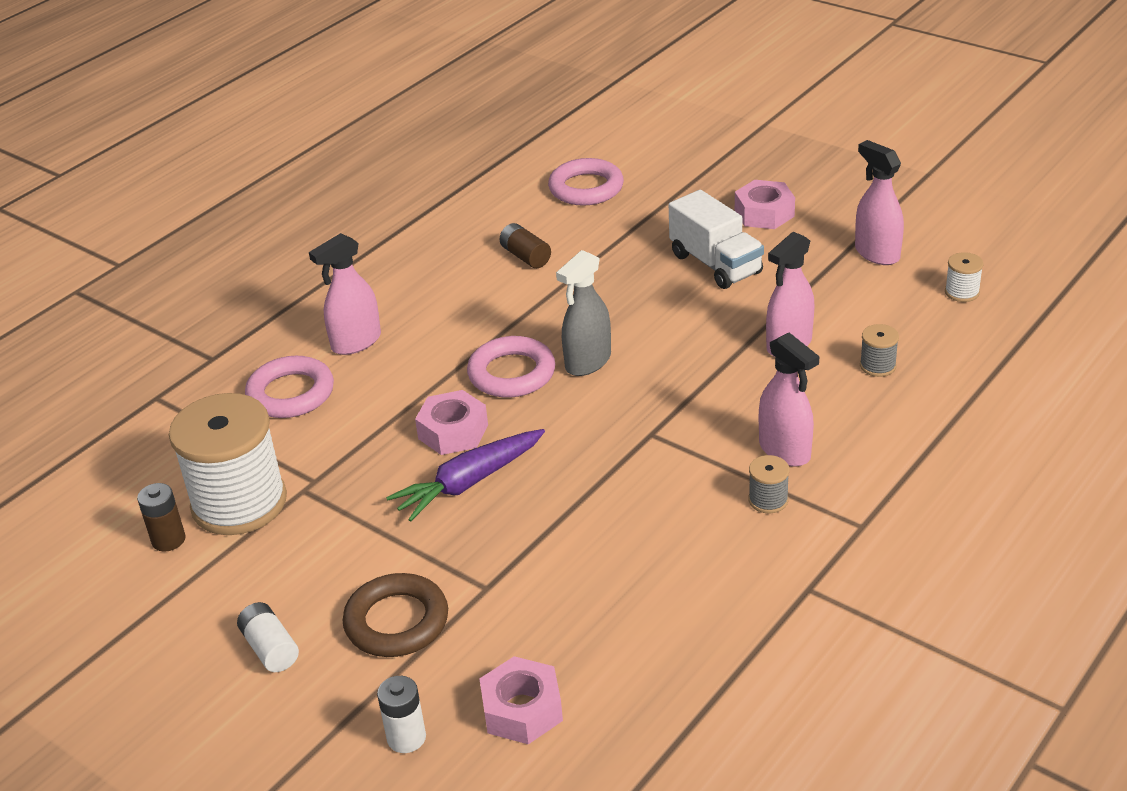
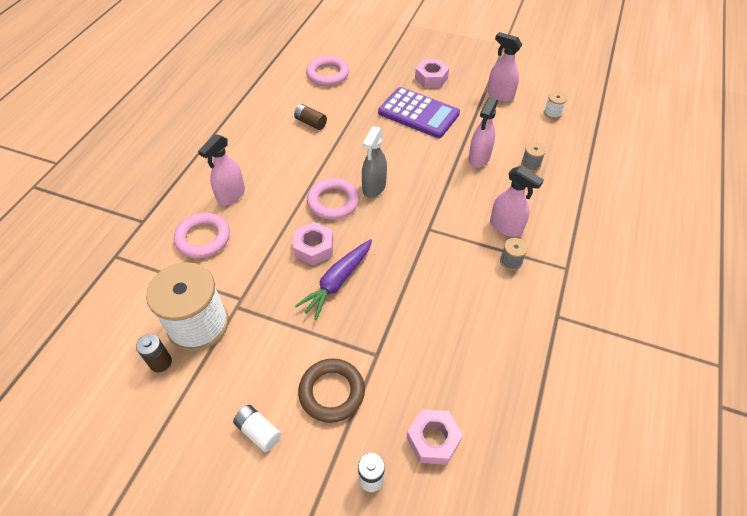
camera: 20 degrees left, 15 degrees up
(715, 264) = (418, 113): white truck -> purple calculator

